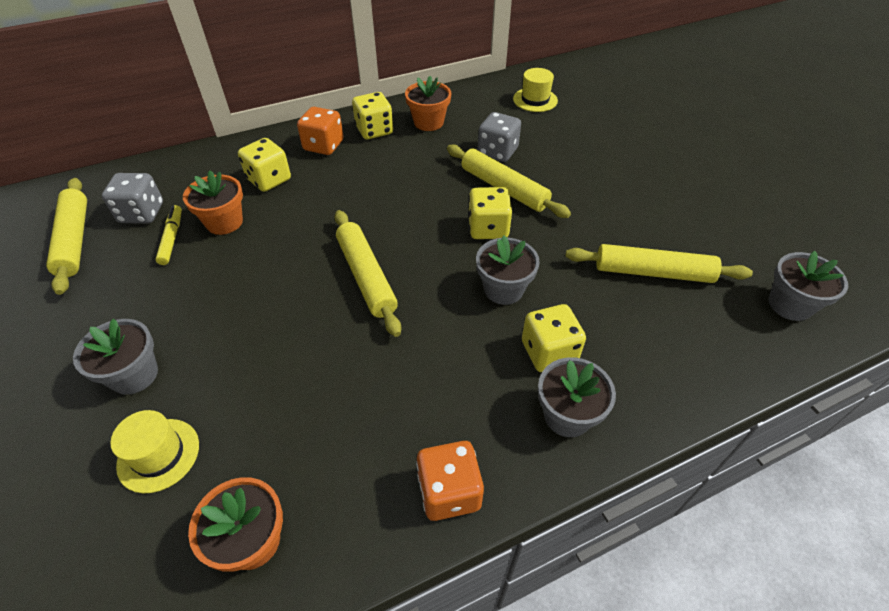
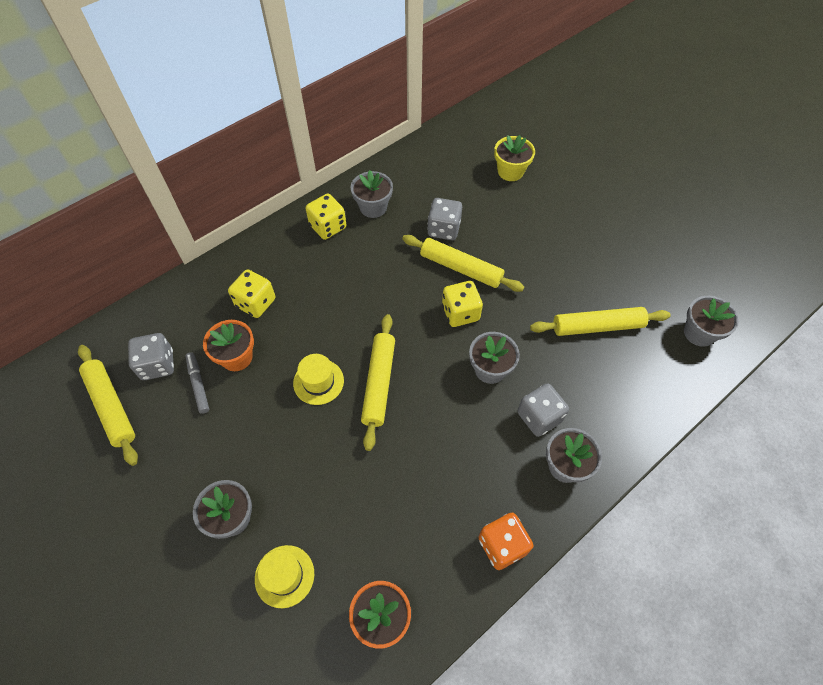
camera: 15 degrees left, 10 degrees up
(172, 238) = (198, 384): yellow marker -> grey marker
(323, 146) = (289, 254): orange dice -> none
(366, 276) = (379, 383): yellow rolling pin -> yellow rolling pin turned 45 degrees clockwise
(428, 122) = (373, 207): orange flower pot -> grey flower pot
(535, 100) = (458, 161): yellow hat -> yellow hat (318, 382)
(549, 352) = (539, 417): yellow dice -> grey dice
(590, 116) = (510, 171): none -> yellow flower pot

